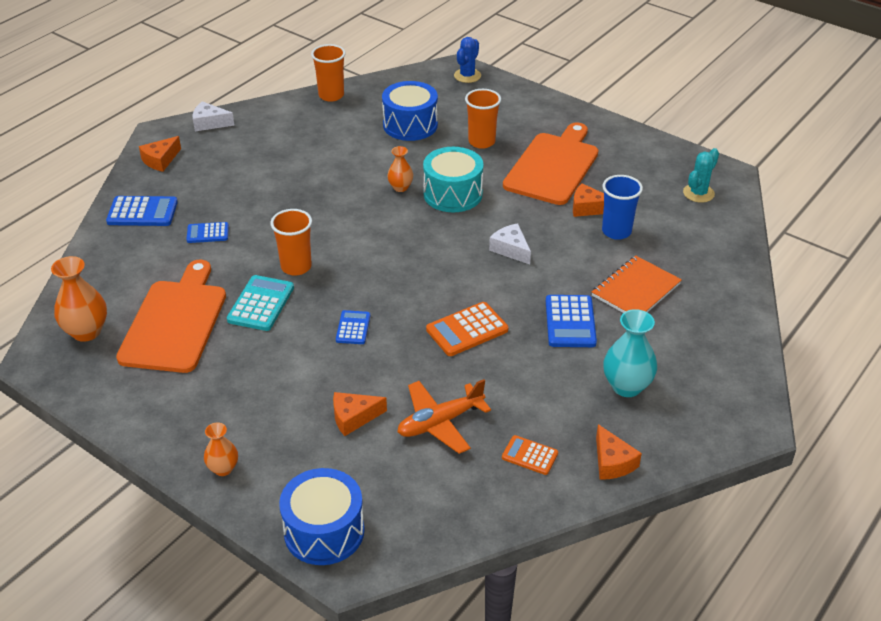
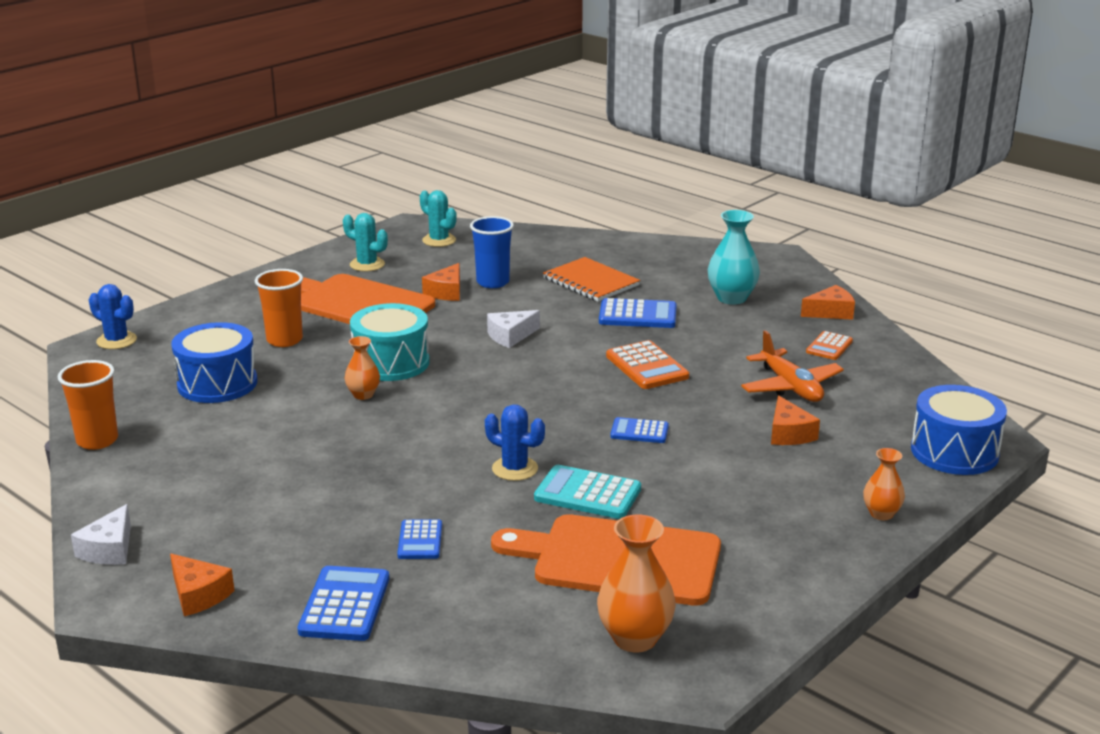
camera: 85 degrees left, 15 degrees down
(296, 267) = (515, 469): orange cup -> blue cactus
(631, 161) = (367, 264): none -> turquoise cactus

